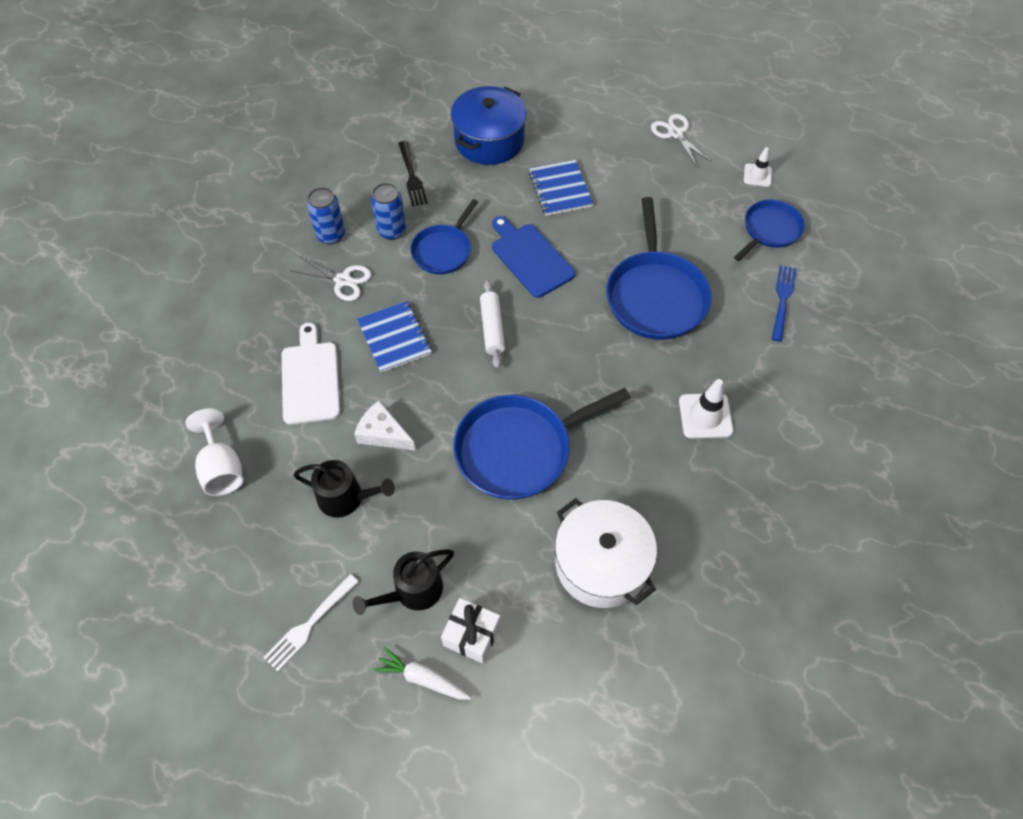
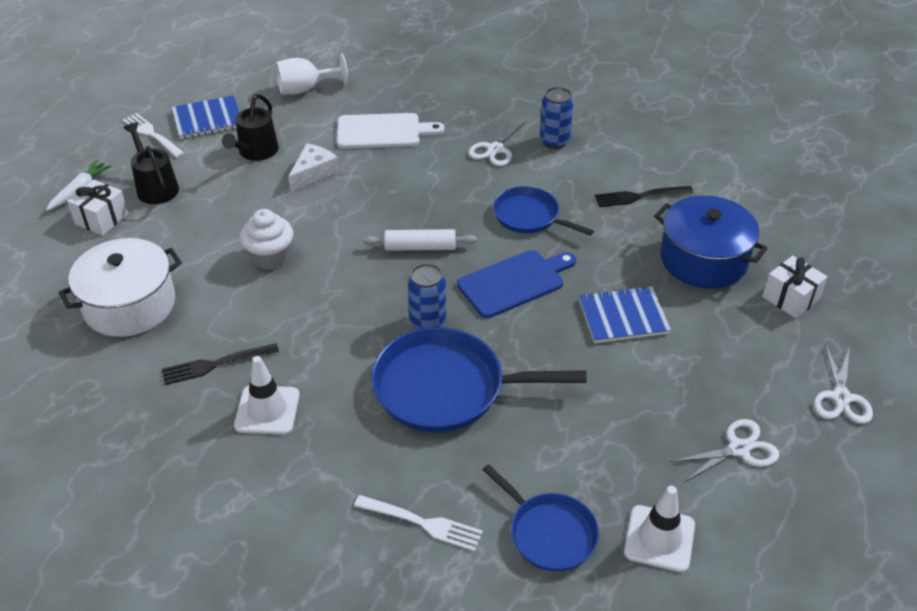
camera: 95 degrees right, 15 degrees down
(392, 231) = (559, 181): blue can -> blue can (428, 323)
(394, 338) = (419, 181): blue notebook -> blue notebook (208, 119)
(518, 449) = (270, 257): blue pan -> white cupcake
(527, 96) = (790, 298): none -> white gift
(620, 81) = (841, 398): none -> white scissors
(663, 466) = (216, 364): none -> black fork
(757, 175) = (659, 538): white traffic cone -> white traffic cone, size x1.54
(782, 300) = (421, 523): blue fork -> white fork

